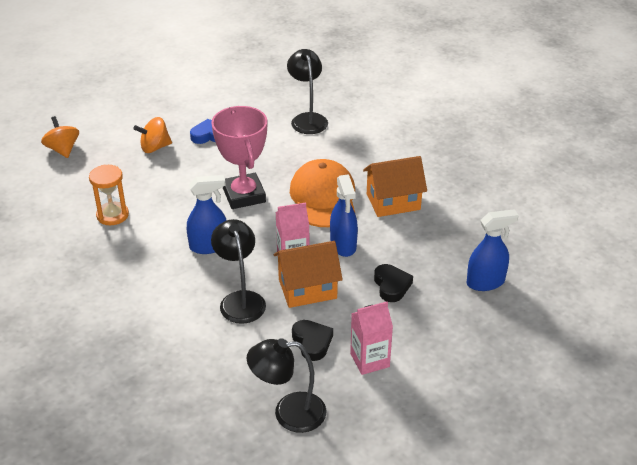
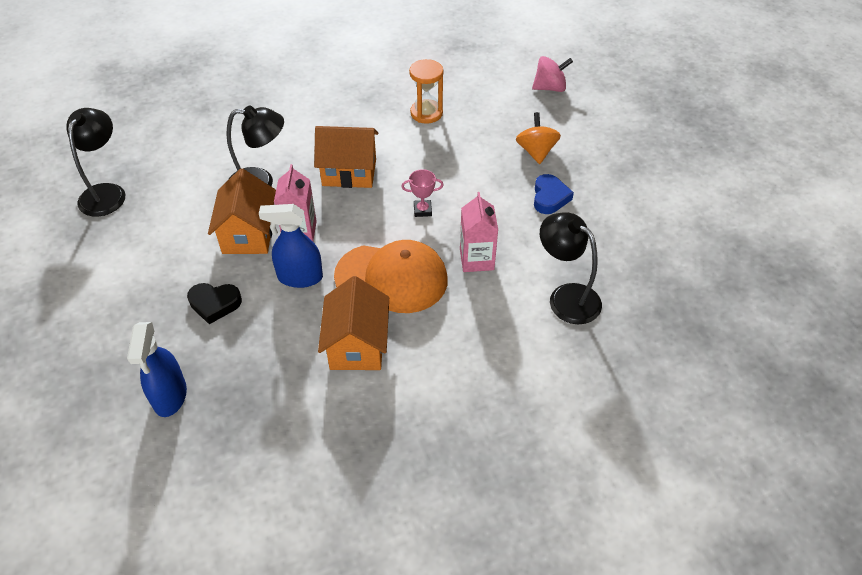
camera: 105 degrees right, 10 degrees up
(63, 149) = (550, 88): orange spinning top -> pink spinning top
(209, 246) = (349, 172): blue spray bottle -> orange house
(244, 195) = (422, 210): pink trophy -> pink trophy, size x0.42
(307, 119) = (566, 297): black lamp -> black lamp turned 135 degrees counterclockwise
(312, 342) = (175, 223): black heart -> none
(369, 360) = (126, 260): pink carton -> pink carton (476, 259)

